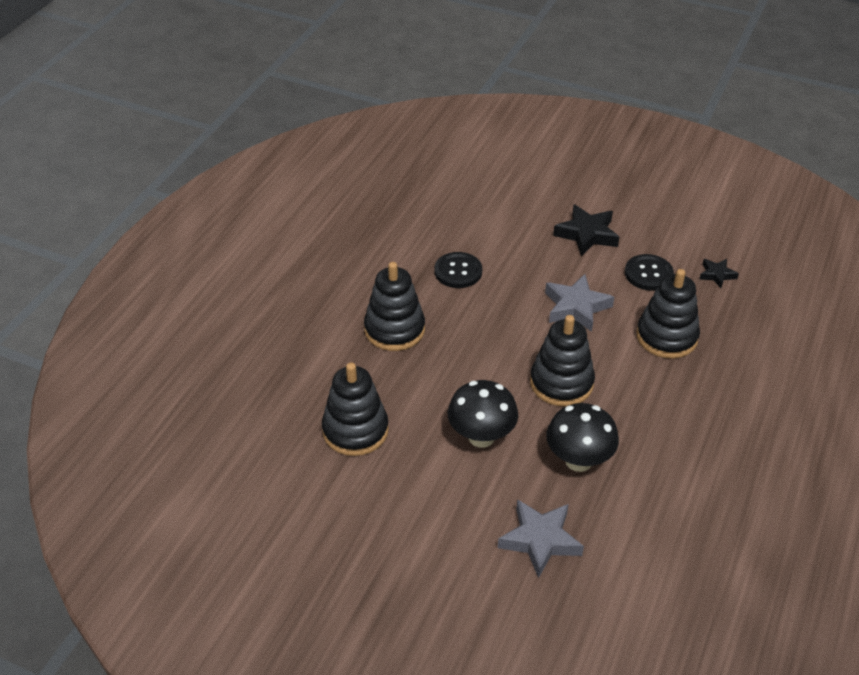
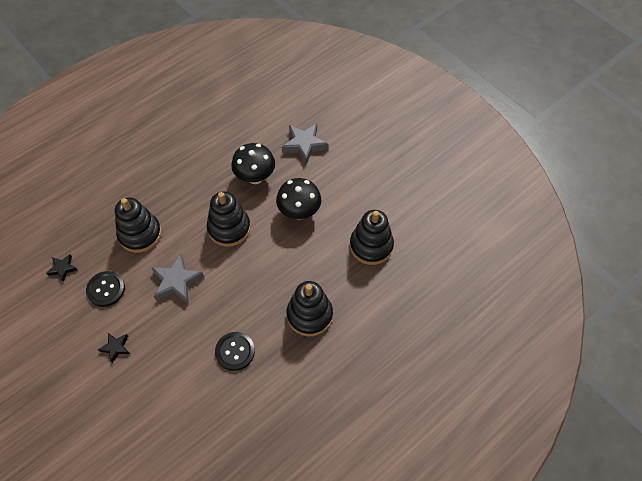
camera: 155 degrees left, 15 degrees up
(587, 234) = (116, 347): black star -> black star, size x0.56

